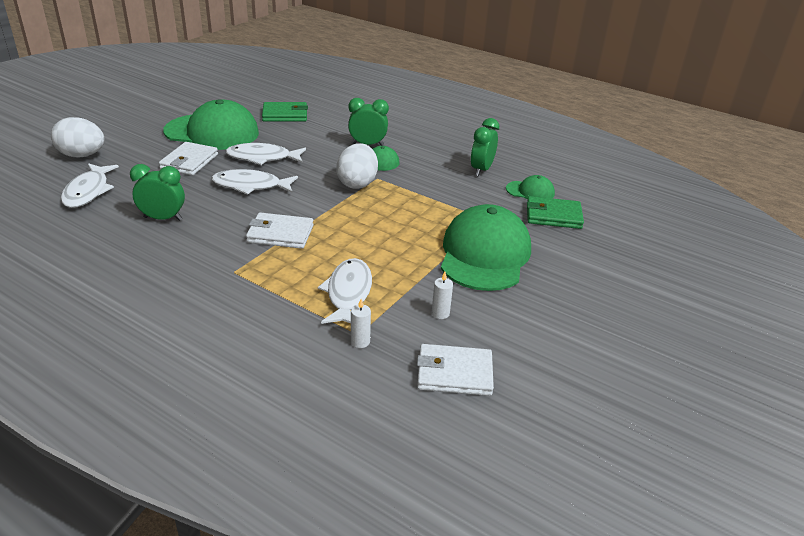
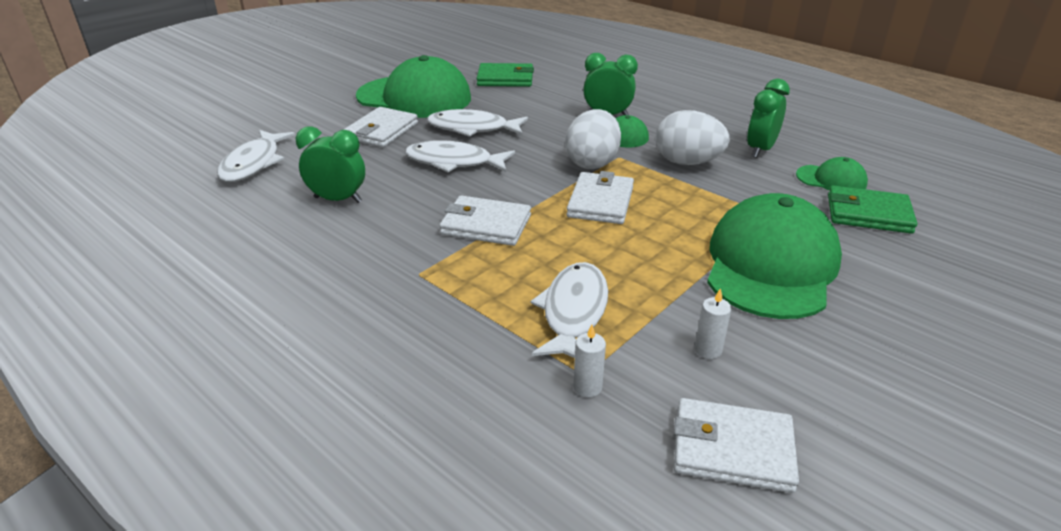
camera: 10 degrees right, 0 degrees up
(82, 155) = (256, 121): white egg -> white egg (687, 162)
(364, 214) = (600, 202): none -> white wallet

